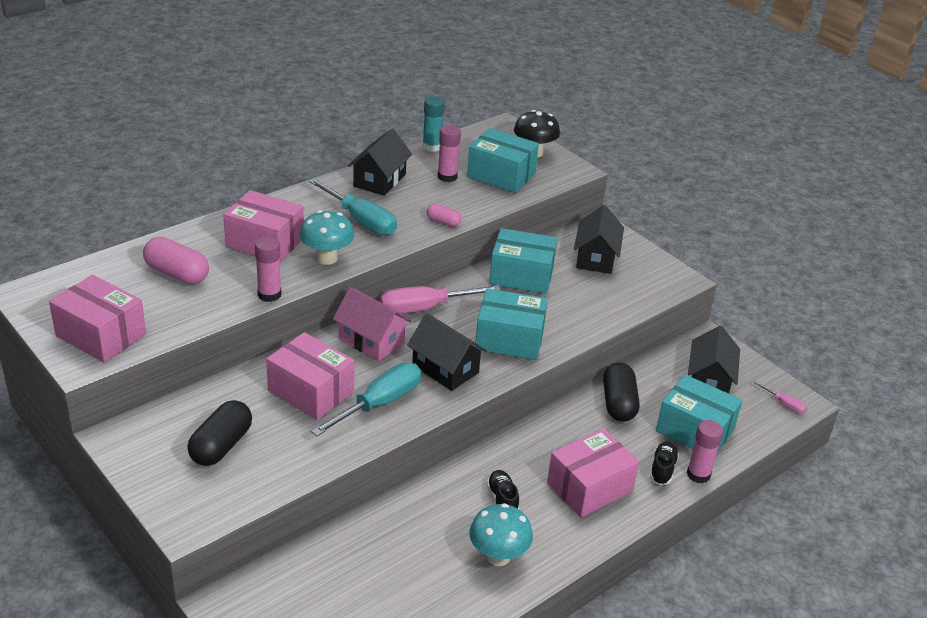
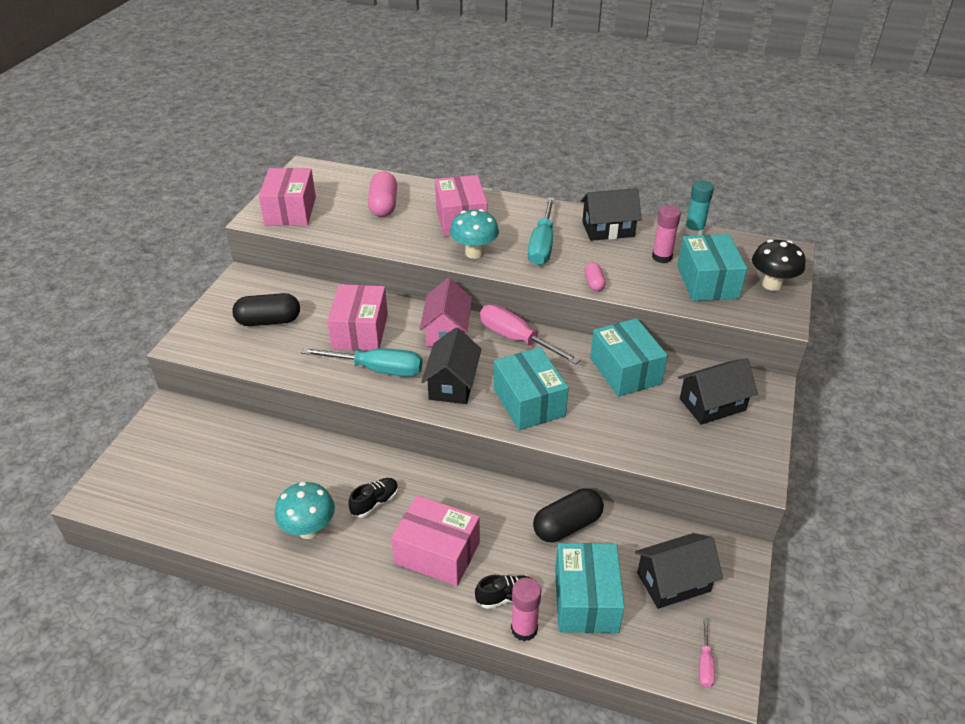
camera: 60 degrees right, 5 degrees up
(269, 294) = (402, 250): pink glue stick -> none

